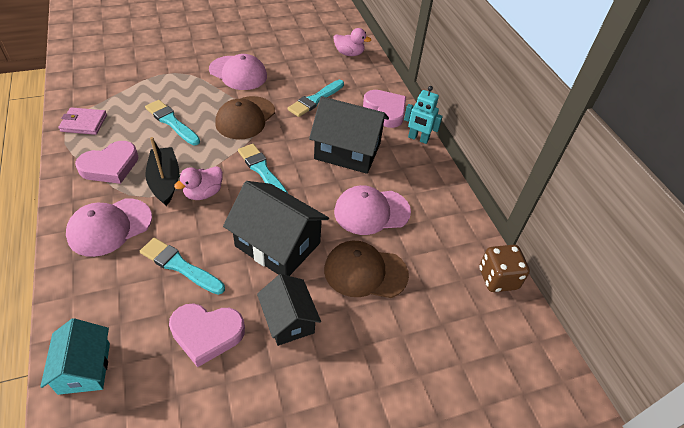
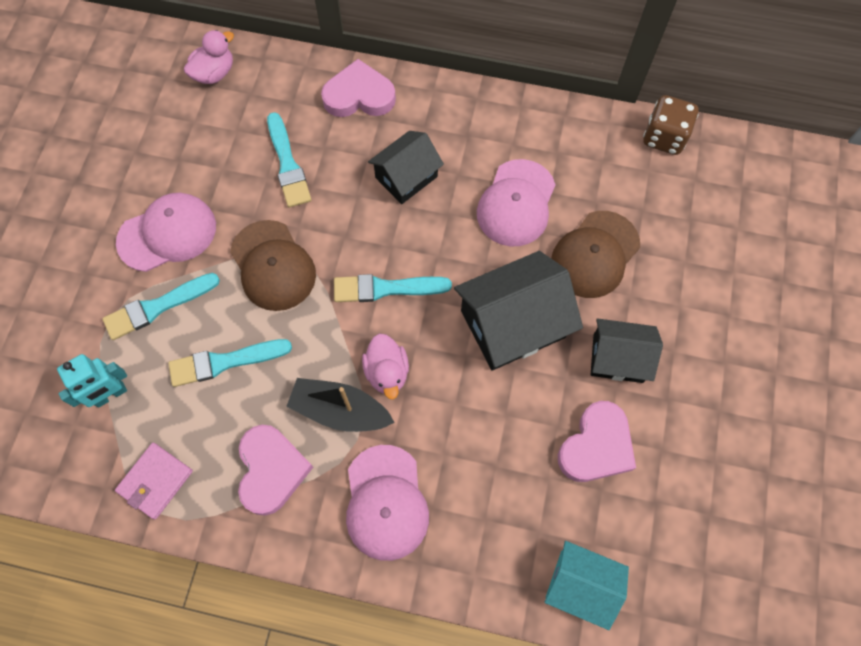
camera: 55 degrees left, 20 degrees up
(180, 266) = (490, 441): turquoise brush -> turquoise brush (157, 307)
(347, 151) = (406, 177): black house -> black house, size x0.62
(418, 139) = (429, 89): turquoise robot -> turquoise robot (110, 395)

